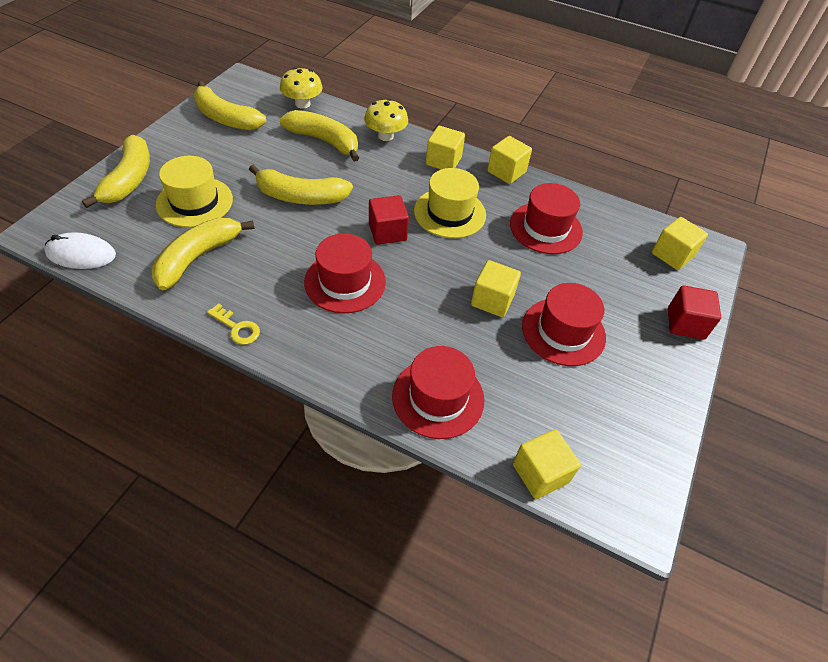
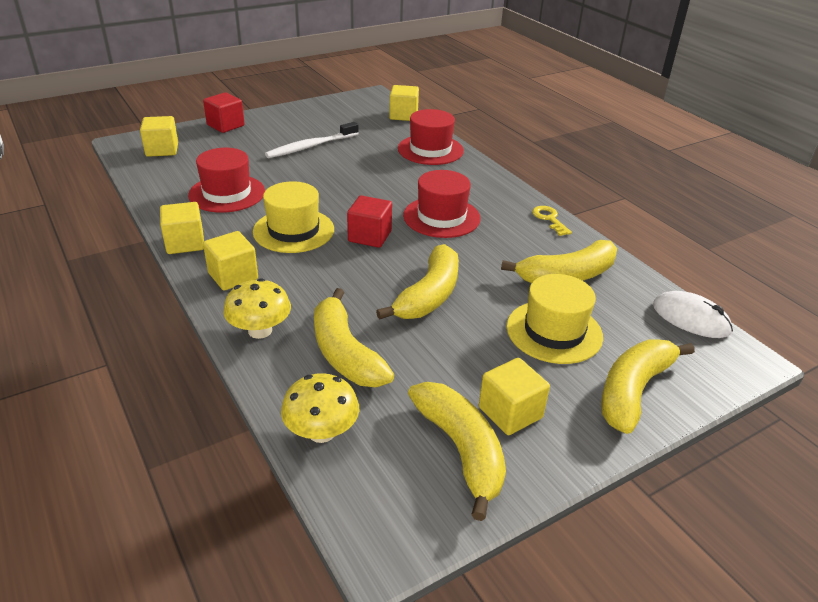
camera: 145 degrees left, 15 degrees down
(301, 197) = (429, 295): yellow banana -> yellow banana turned 75 degrees clockwise
(492, 300) = (337, 172): yellow cube -> yellow cube (510, 412)
(563, 331) = (311, 146): red hat -> white toothbrush

